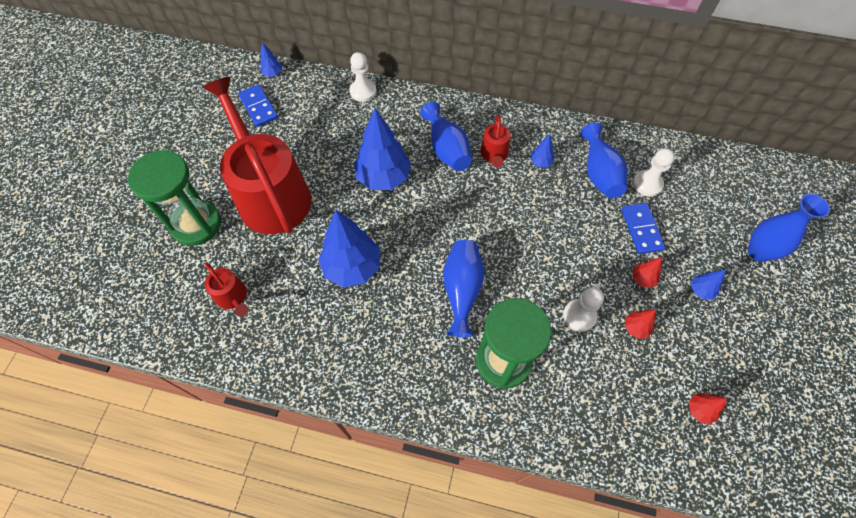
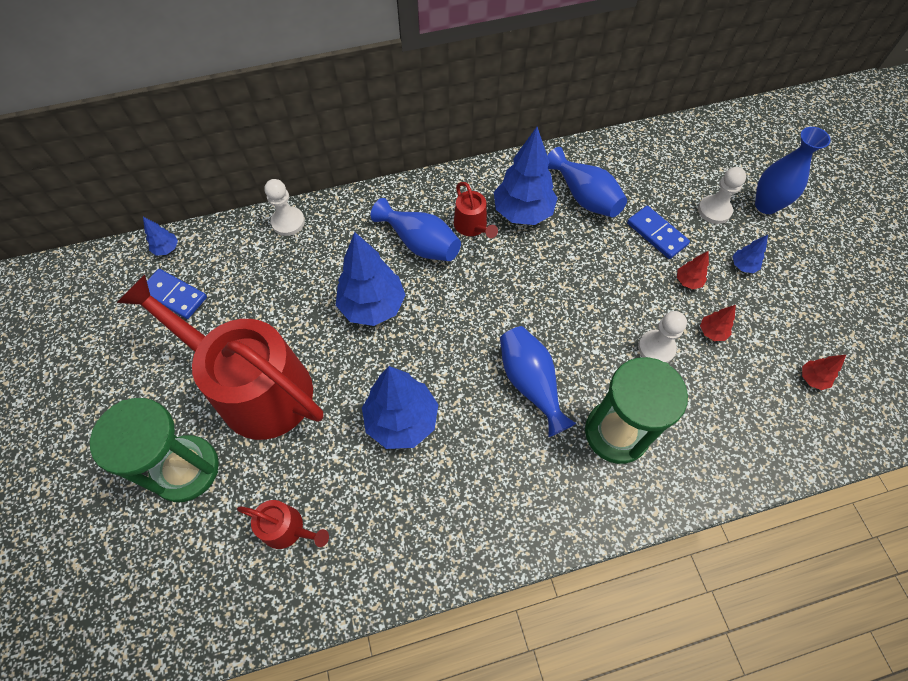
camera: 30 degrees left, 0 degrees up
(540, 162) = (523, 212): blue tree -> blue tree, size x2.25
(647, 184) = (634, 187): white pawn -> white pawn (714, 210)

